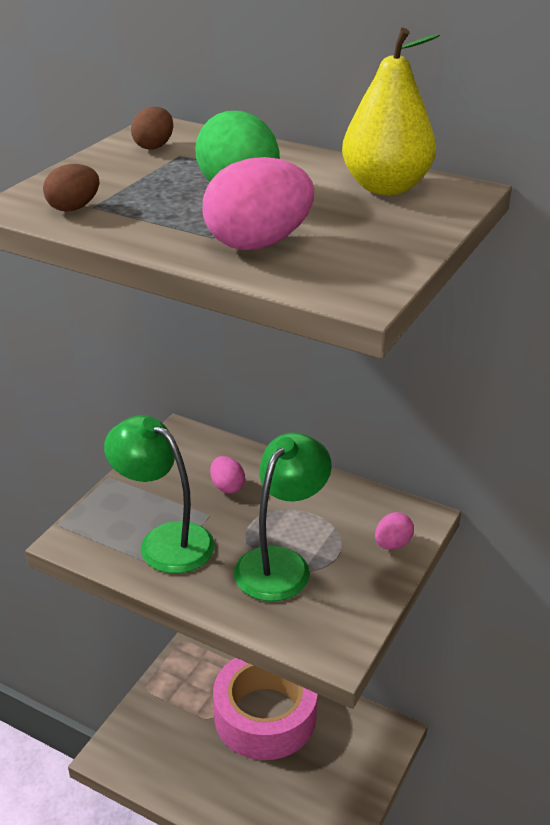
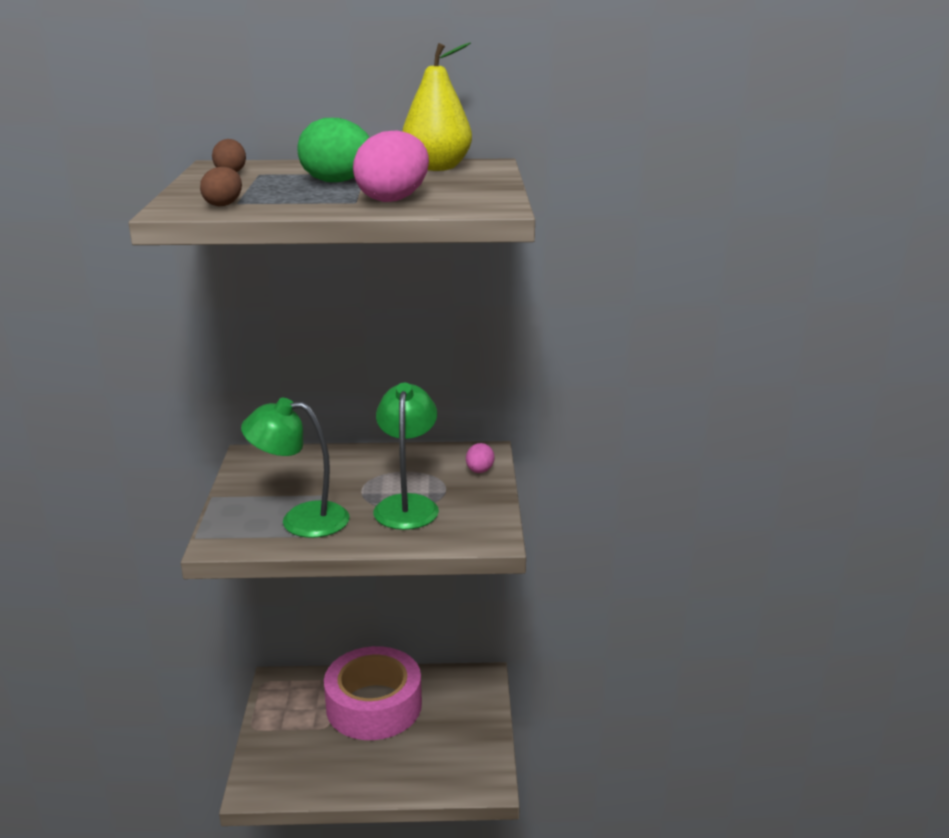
camera: 30 degrees left, 10 degrees down
(227, 486) = (322, 474): pink egg -> none

